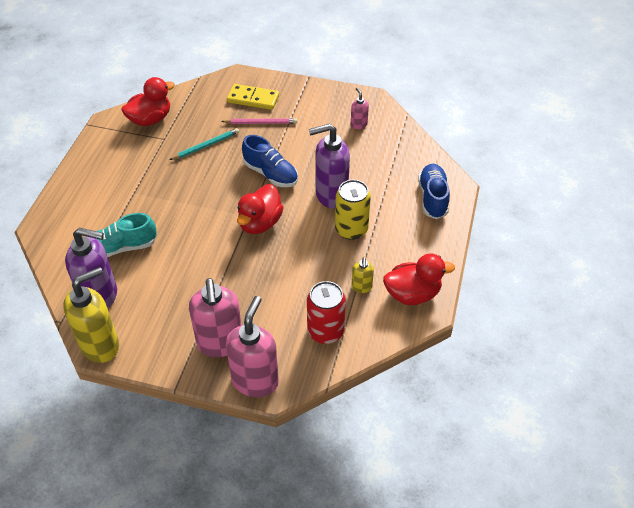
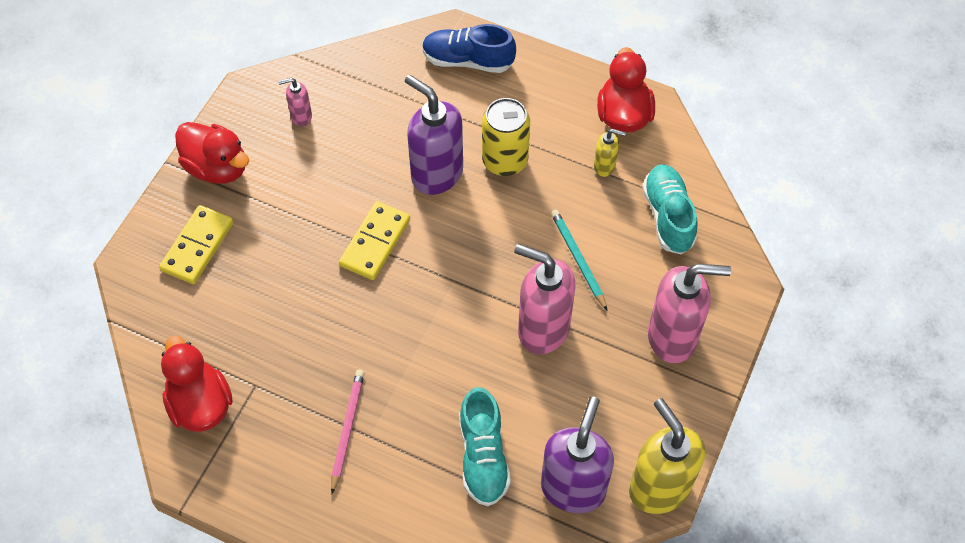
camera: 80 degrees left, 10 degrees up
(206, 146) = (290, 324): turquoise pencil -> turquoise pencil (578, 259)
(255, 381) = (733, 303): pink soap dispenser -> pink soap dispenser (543, 329)
(260, 223) = (471, 268): red duck -> red duck (217, 167)
(261, 123) = (259, 242): pink pencil -> pink pencil (347, 429)
(270, 174) = (375, 242): blue shoe -> yellow domino
(325, 331) = (668, 216): red can -> turquoise shoe
(331, 195) = (436, 174): purple soap dispenser -> purple soap dispenser turned 135 degrees clockwise

